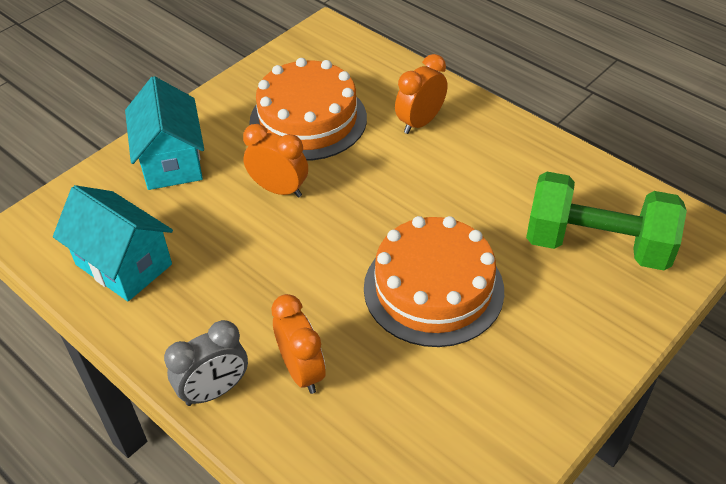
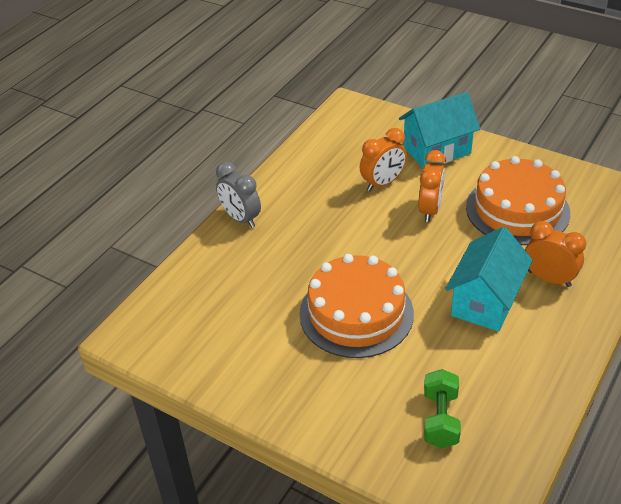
camera: 80 degrees right, 5 degrees down
(123, 264) = (332, 154): turquoise house -> turquoise house (485, 301)
(302, 371) = (264, 255): orange clock -> orange clock (382, 183)
(597, 245) = (440, 419): green dumbbell -> green dumbbell, size x0.54

